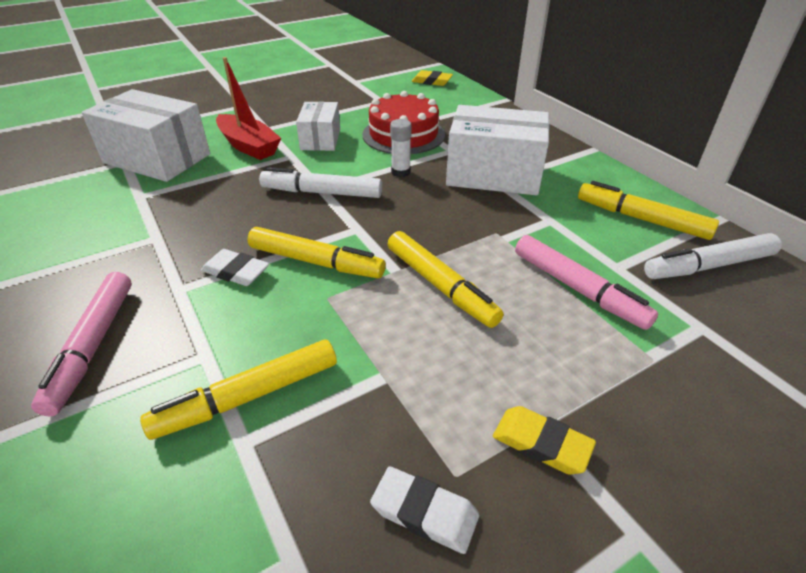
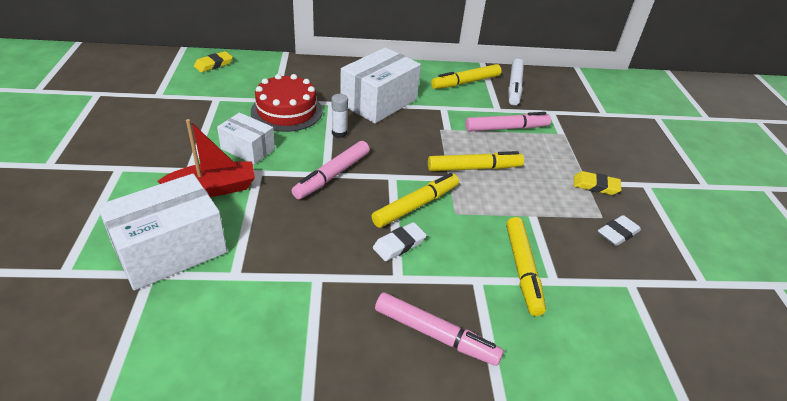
camera: 65 degrees left, 0 degrees up
(322, 193) = (332, 175): white marker -> pink marker
(541, 443) = (595, 186): yellow eraser -> yellow eraser turned 45 degrees clockwise

